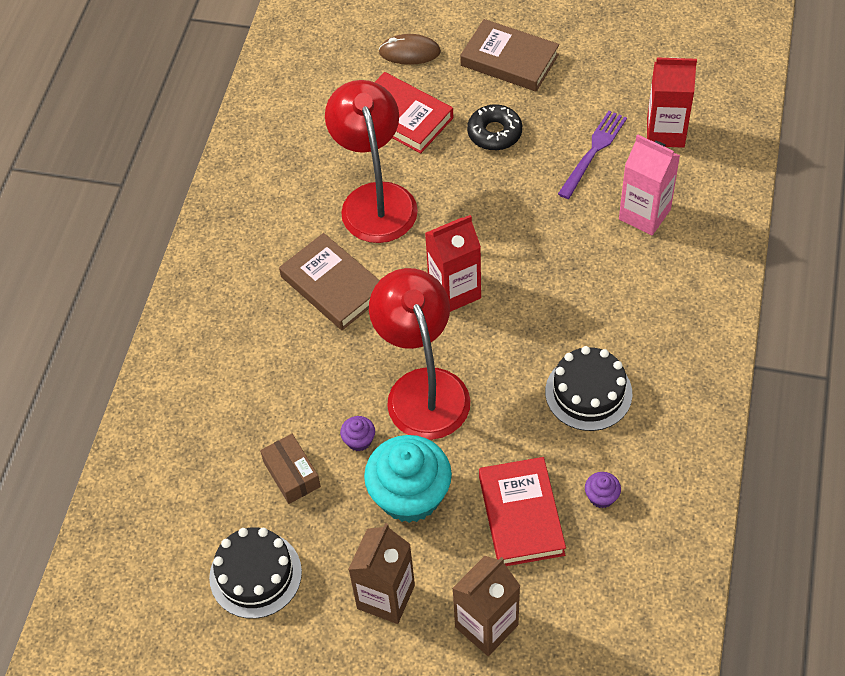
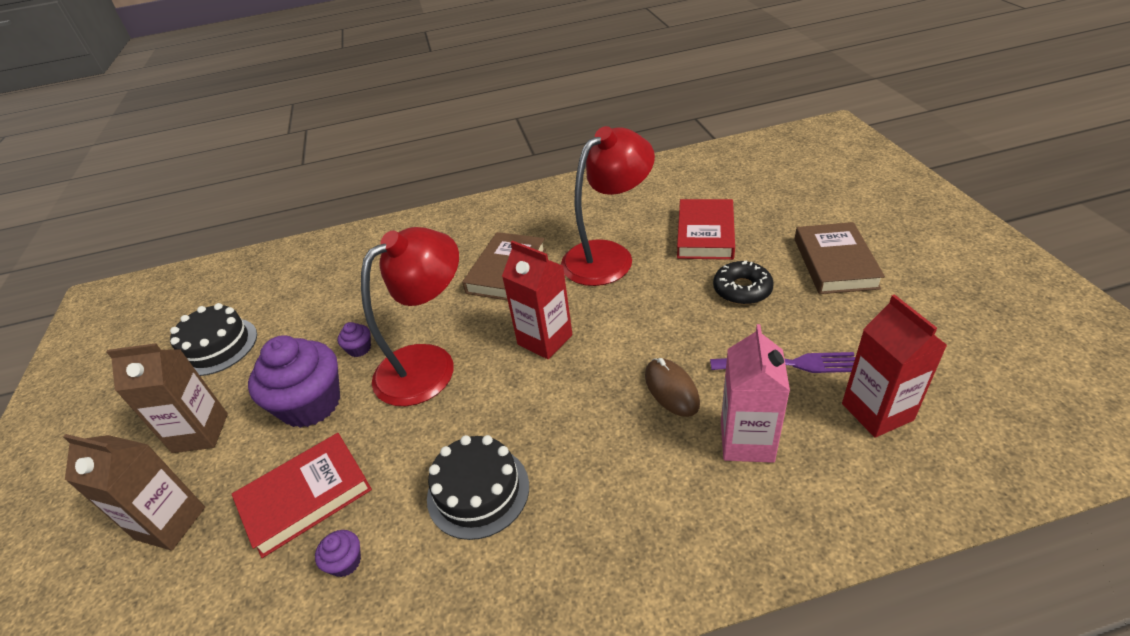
camera: 65 degrees right, 15 degrees down
(291, 474) = (315, 326): brown box -> none
(409, 52) = (775, 209): brown mouse -> brown mouse (671, 389)
(410, 495) = (311, 404): turquoise cupcake -> purple cupcake

